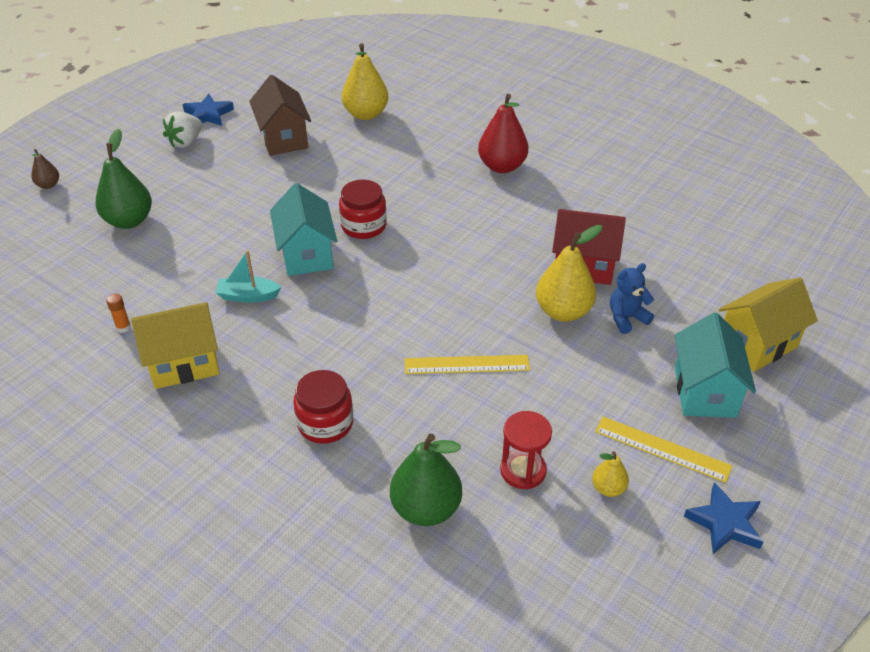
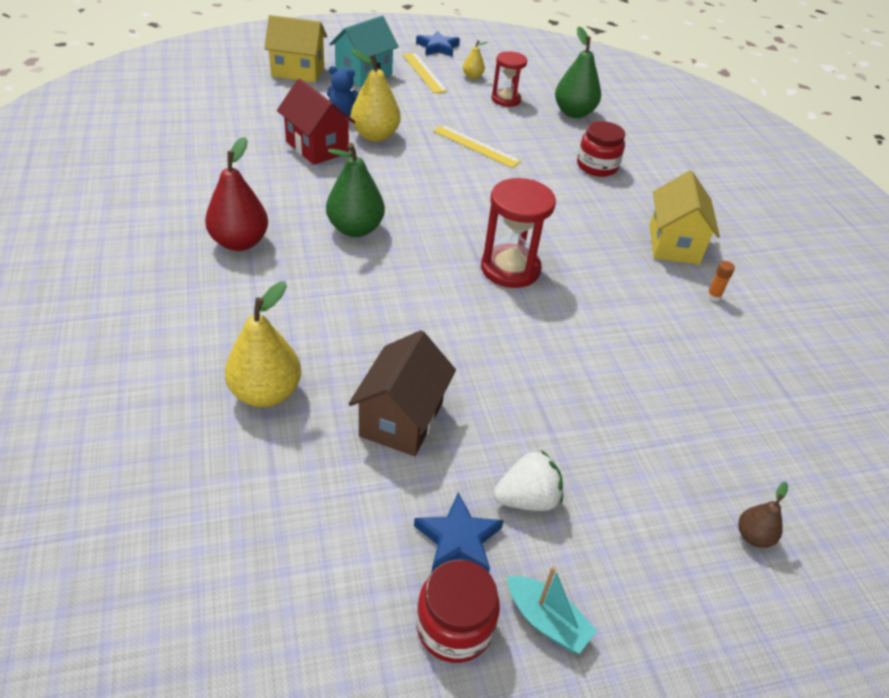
camera: 145 degrees left, 0 degrees up
(129, 221) = (664, 408): green pear -> green pear (355, 229)
(184, 364) = (674, 244): yellow house -> yellow house turned 75 degrees clockwise
(248, 296) = (590, 264): turquoise boat -> turquoise boat (546, 620)
(306, 254) = (510, 269): turquoise house -> red hourglass
(364, 226) = (434, 264): red jar -> red jar (454, 626)

